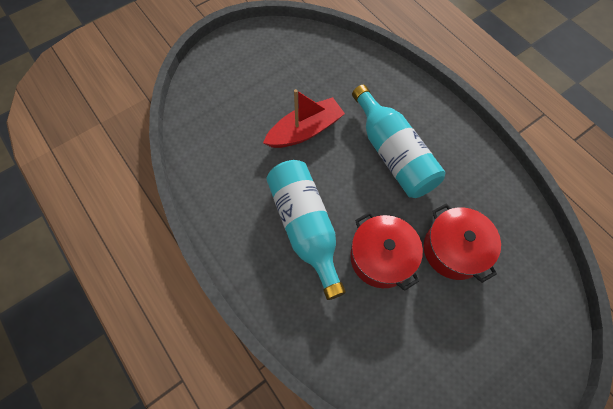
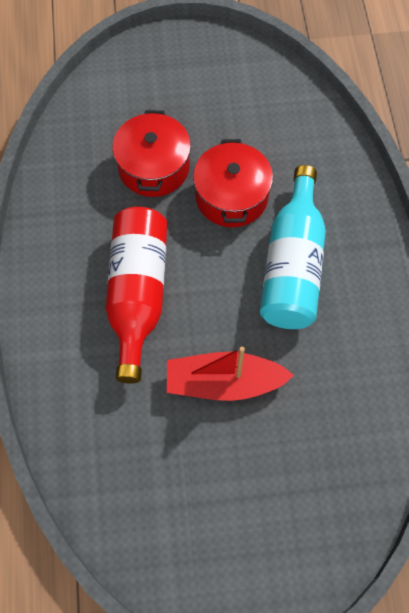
camera: 150 degrees left, 0 degrees up
(393, 153) = (137, 294): turquoise bottle -> red bottle

